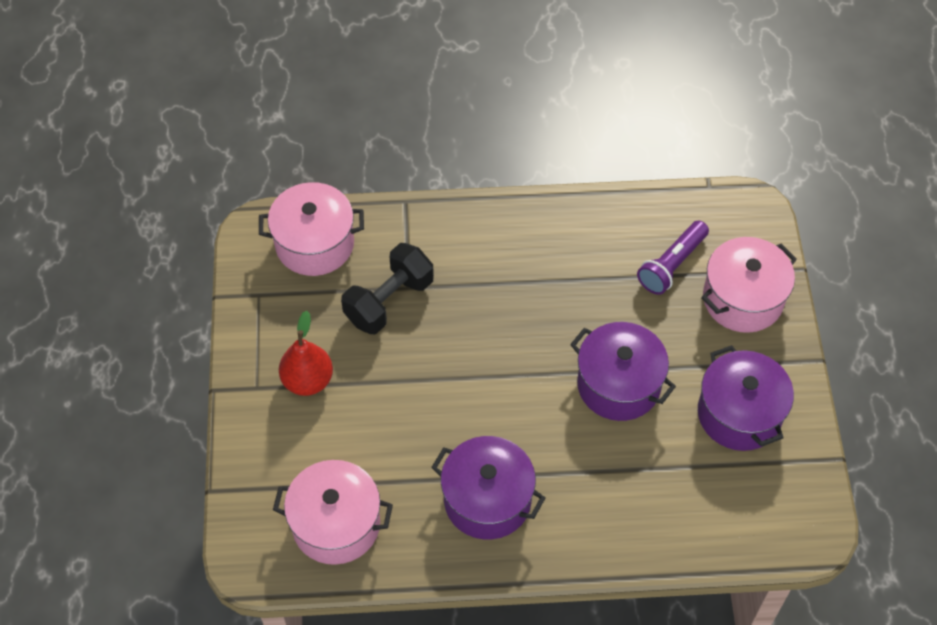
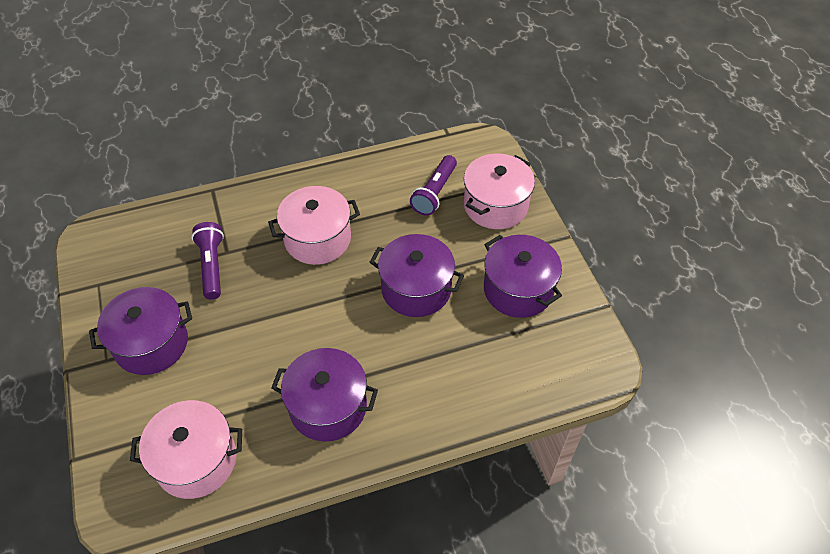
camera: 15 degrees left, 5 degrees down
(307, 380) = (151, 344): red pear -> purple pot
(315, 244) = (141, 235): pink pot -> pink pot (317, 239)
(389, 301) = (212, 266): black dumbbell -> purple flashlight

